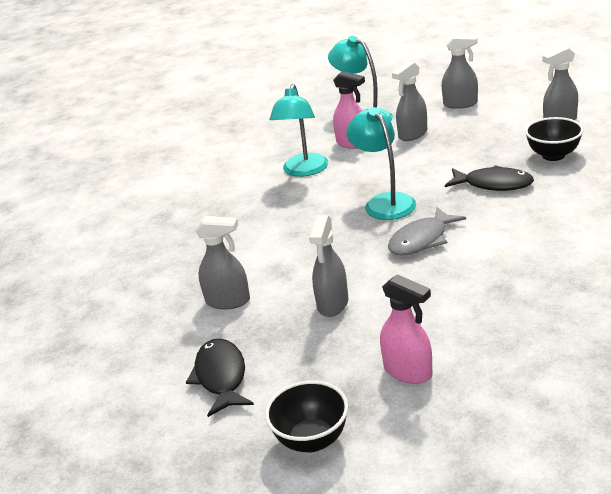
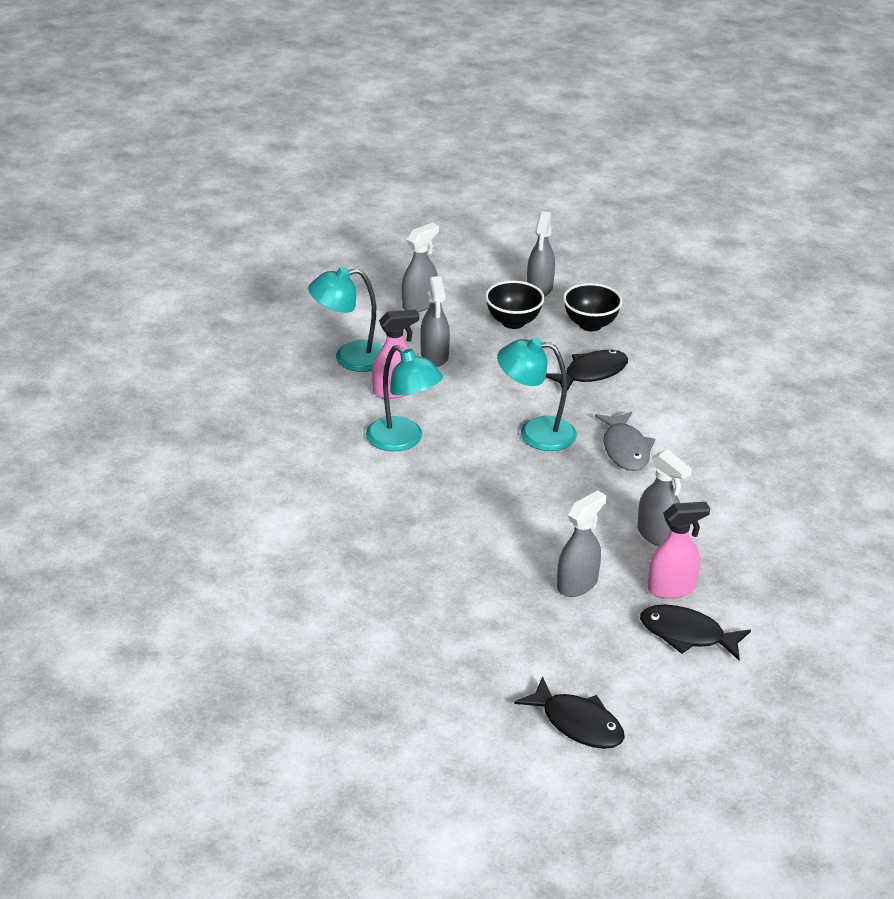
camera: 60 degrees left, 5 degrees up
(63, 379) = (578, 723): none -> black fish
(312, 440) = (817, 626): black bowl -> black bowl (513, 322)
(408, 372) = (790, 547): pink spray bottle -> pink spray bottle (671, 588)

